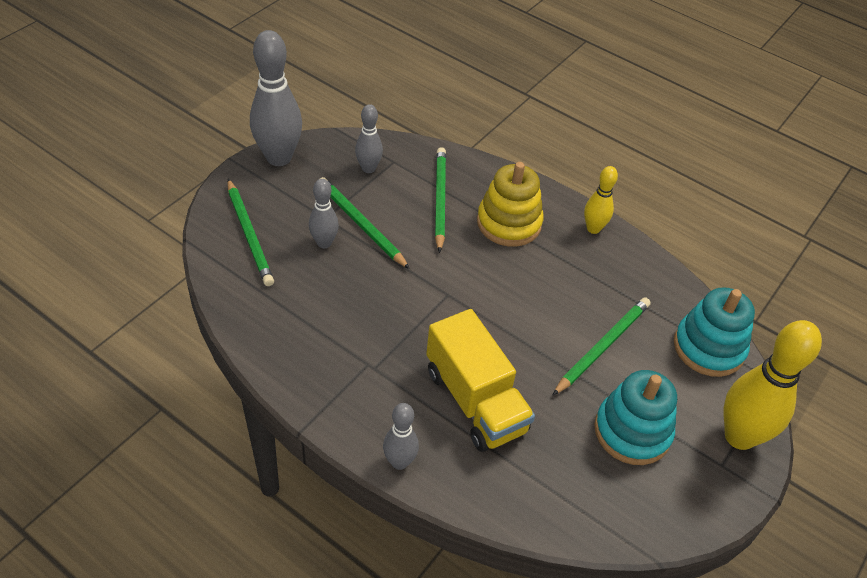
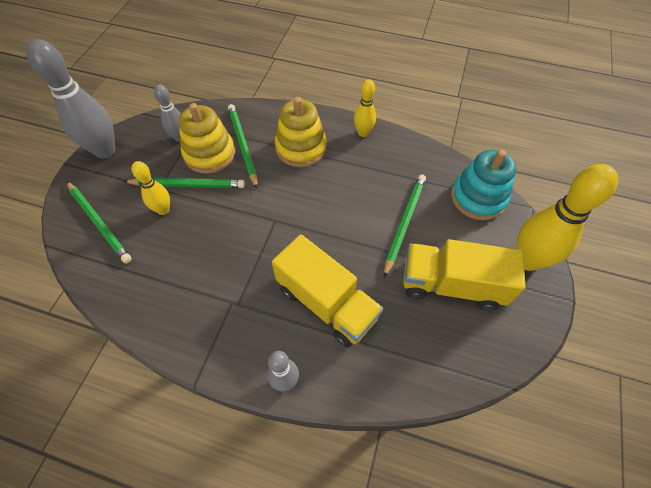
camera: 15 degrees left, 10 degrees up
(324, 243) = (163, 210): grey bowling pin -> yellow bowling pin
(361, 224) = (188, 185): green pencil -> green pencil turned 150 degrees clockwise
(397, 197) = (209, 154): none -> yellow stacking toy
(632, 431) = (451, 285): turquoise stacking toy -> yellow truck

